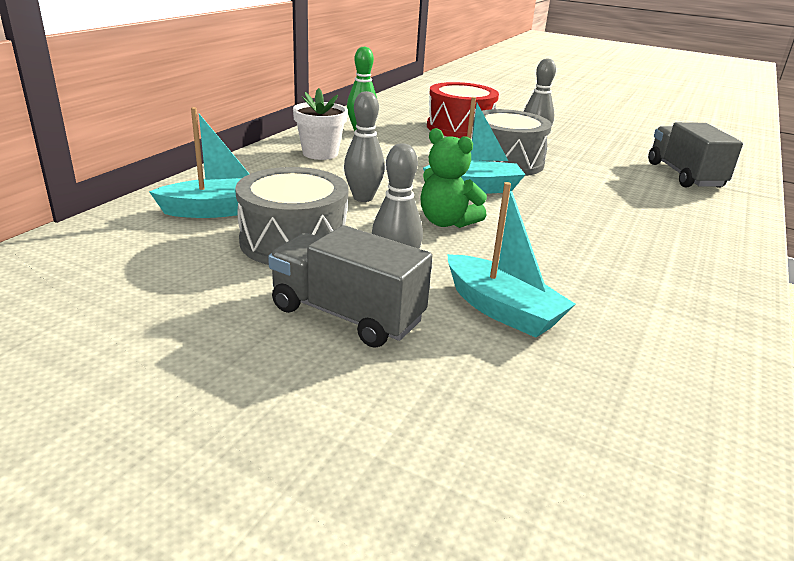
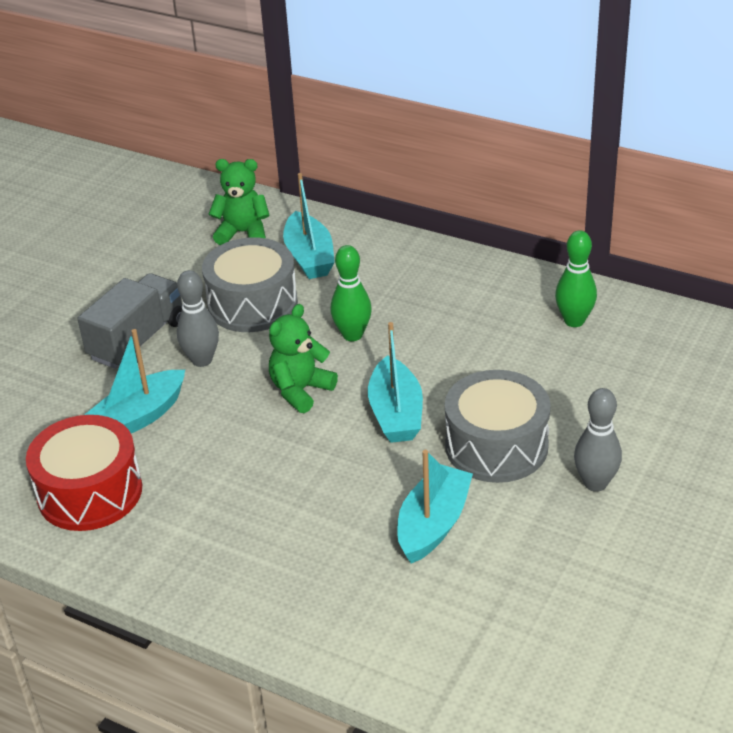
camera: 95 degrees right, 10 degrees up
(137, 244) = (243, 233): none -> green teddy bear
(320, 153) = (476, 296): white flower pot -> none
(363, 198) = (352, 335): grey bowling pin -> green bowling pin
(460, 128) = (635, 410): red drum -> red drum (90, 492)
(596, 184) = (433, 524): none -> turquoise boat
(684, 175) = (496, 635): grey truck -> none

